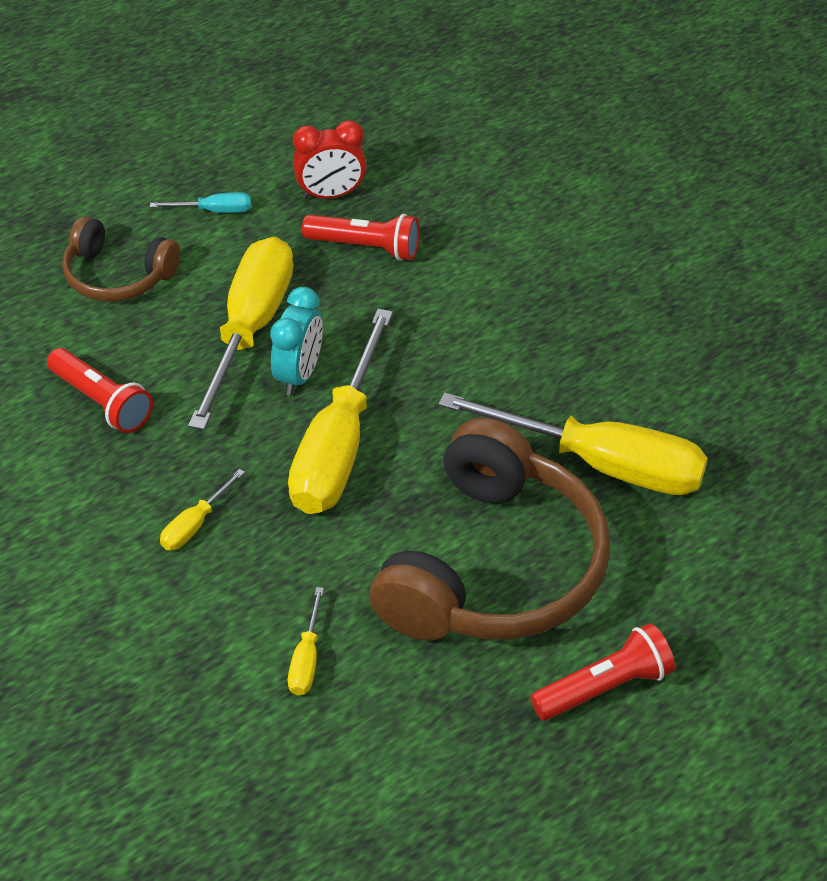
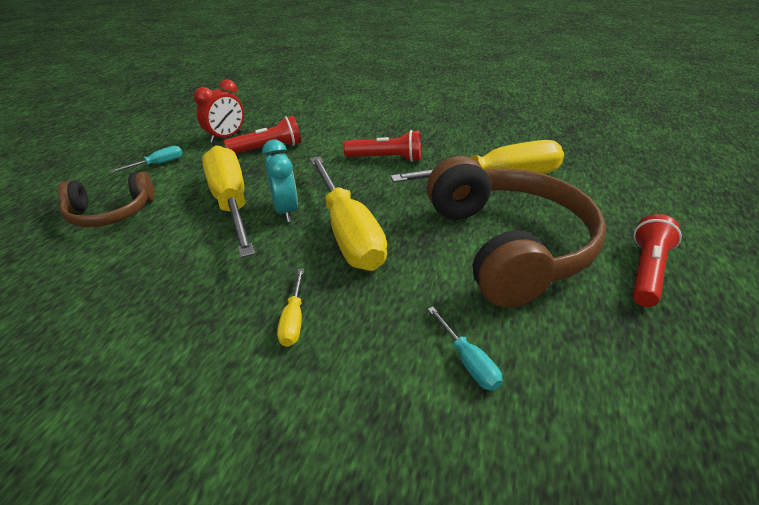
camera: 35 degrees left, 10 degrees down
(102, 402) = (151, 281): red flashlight -> red flashlight (386, 158)
(306, 659) = (468, 361): yellow screwdriver -> turquoise screwdriver

